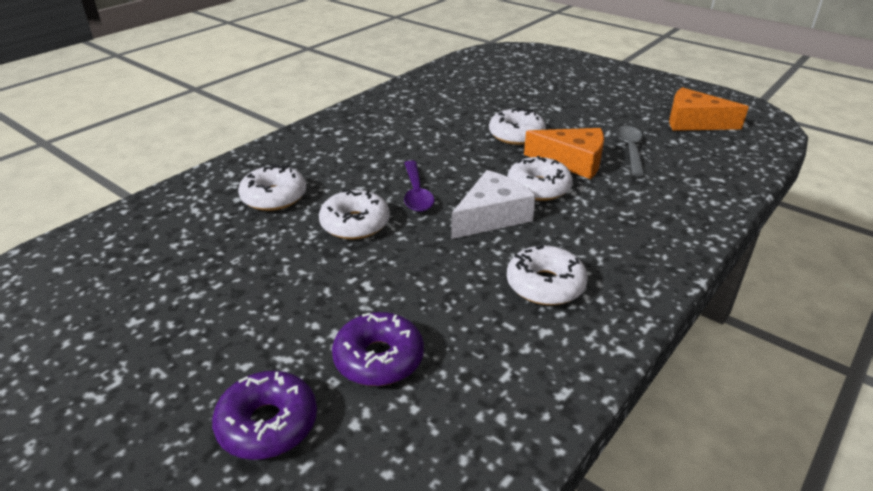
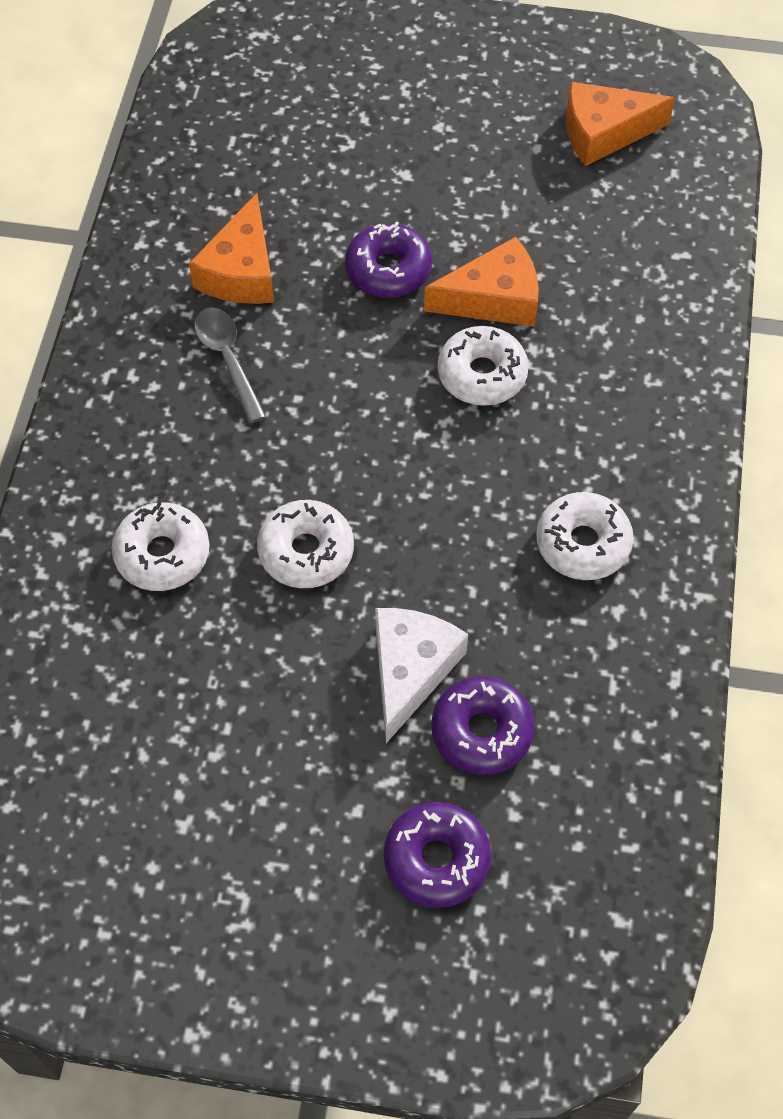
camera: 30 degrees left, 25 degrees up
(416, 193) = (339, 458): purple spoon -> none
(433, 115) = (241, 271): none -> orange cheese
(492, 216) = (459, 457): white cheese -> white cheese (410, 670)
(516, 135) = (388, 270): white donut -> purple donut
(630, 150) = (553, 240): grey spoon -> grey spoon (228, 360)

